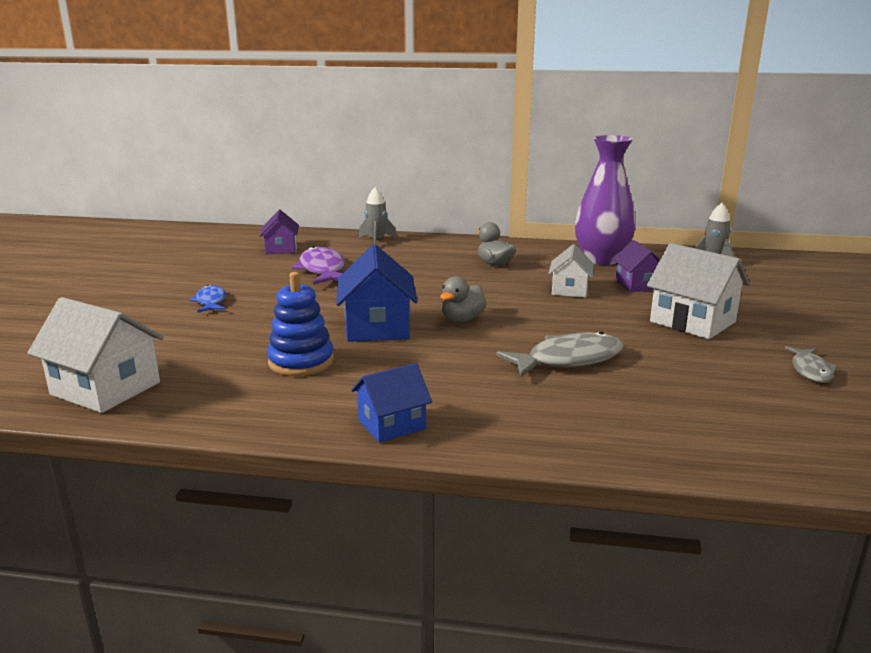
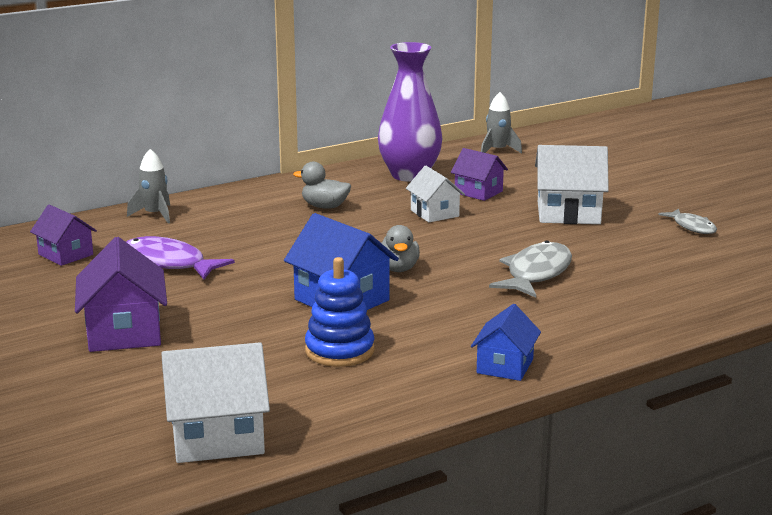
camera: 40 degrees left, 0 degrees up
(211, 301) = (124, 332): blue fish -> purple house

